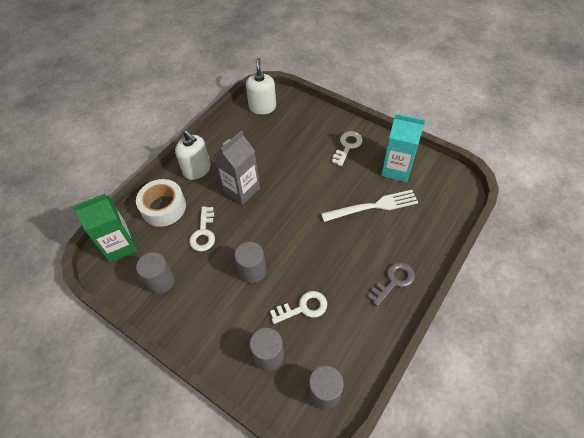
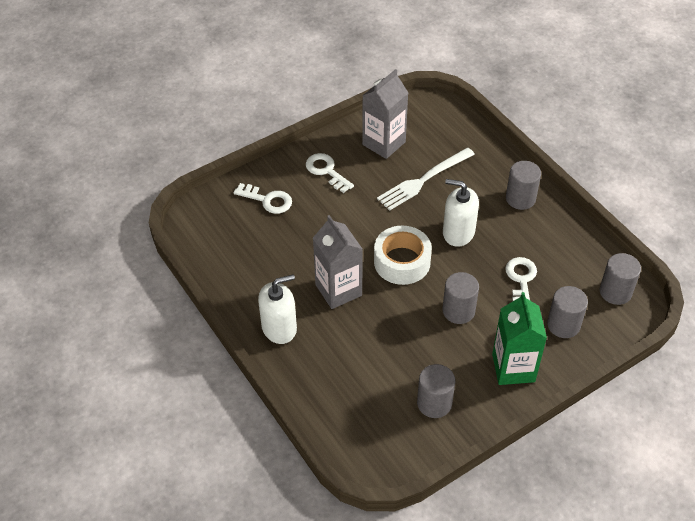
camera: 70 degrees left, 5 degrees down
(120, 246) = (362, 438): green carton -> green carton (513, 368)
(163, 207) = (323, 378): white tape -> white tape (402, 262)
(203, 233) = (384, 344): white key -> white key (267, 200)
(262, 107) = (209, 230): white soap dispenser -> white soap dispenser (458, 232)
(373, 206) = (423, 180): white fork -> white fork turned 135 degrees counterclockwise
(394, 281) = (520, 198): grey key -> grey cylinder
(396, 169) = (384, 143): turquoise carton -> grey carton

